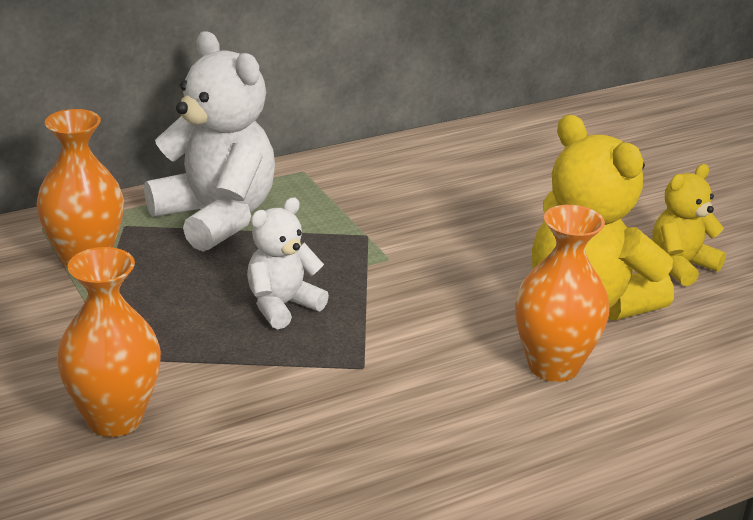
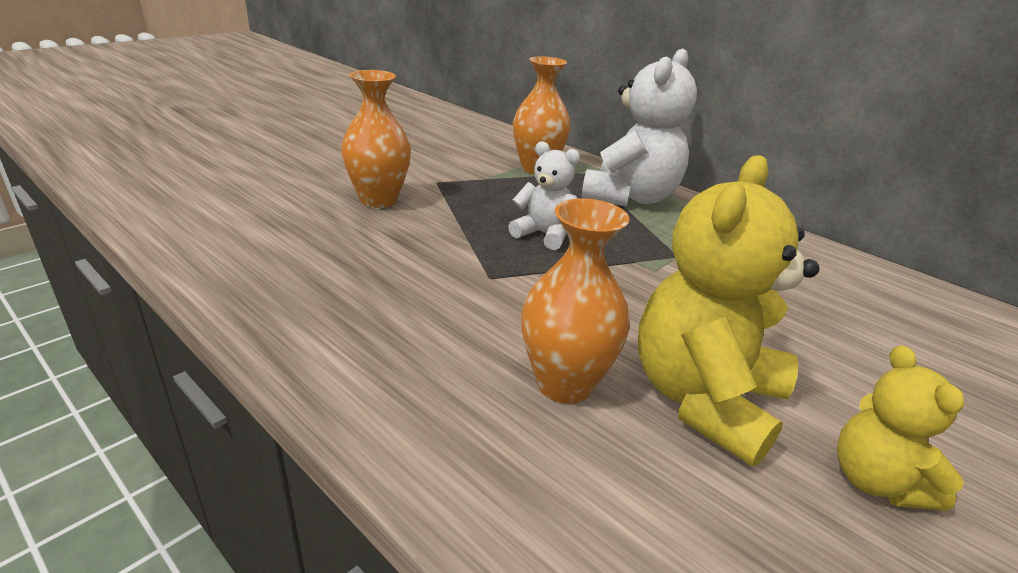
camera: 70 degrees right, 0 degrees up
(681, 266) = (875, 481): yellow teddy bear -> yellow teddy bear turned 135 degrees counterclockwise

